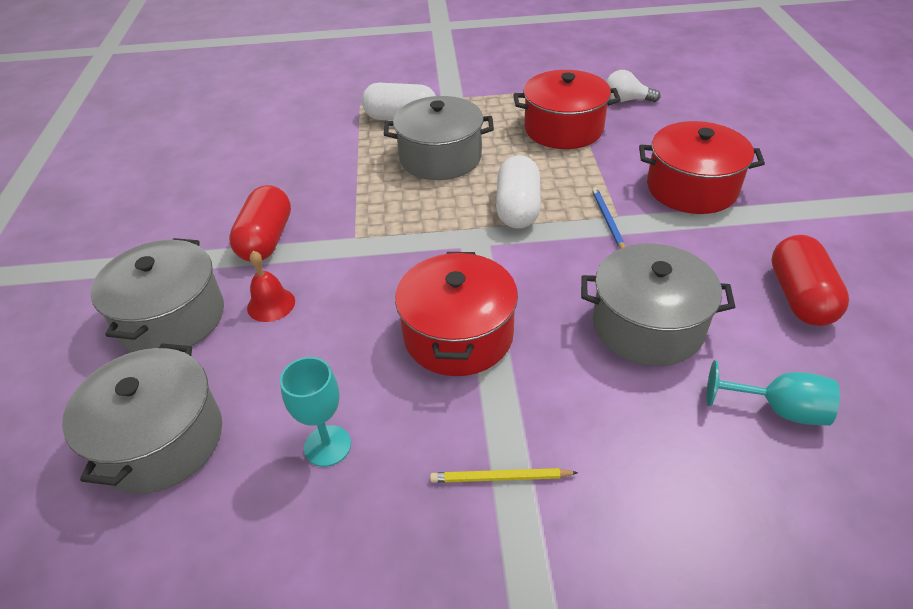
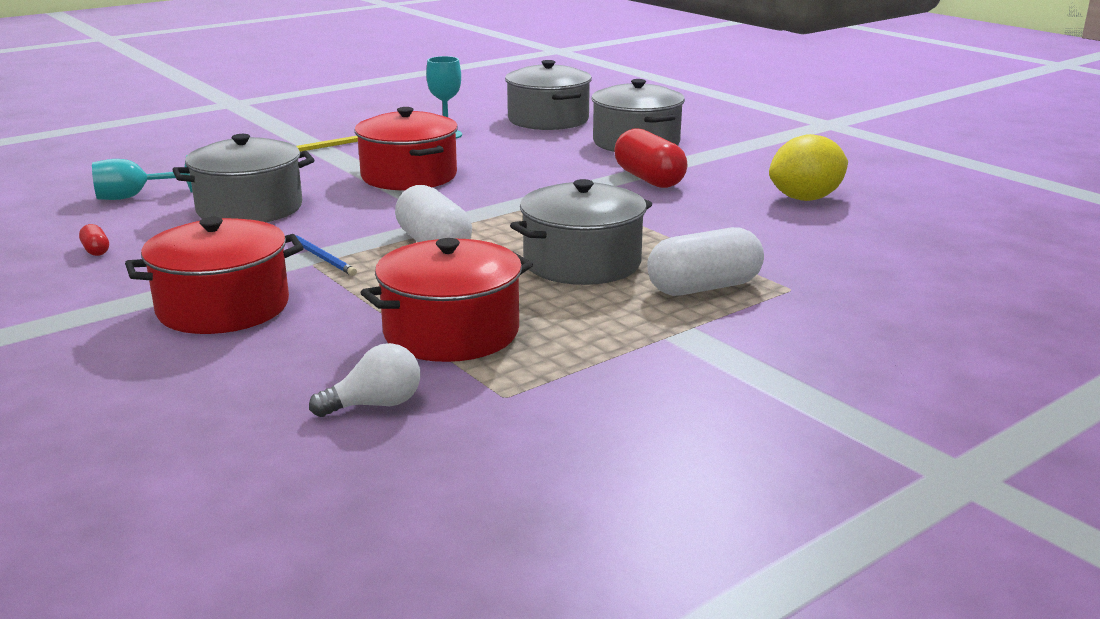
camera: 145 degrees right, 20 degrees down
(212, 172) = (805, 198): none -> yellow lemon
(271, 304) = (577, 159): red bell -> none
(799, 297) = (96, 250): red capsule -> red capsule, size x0.44

